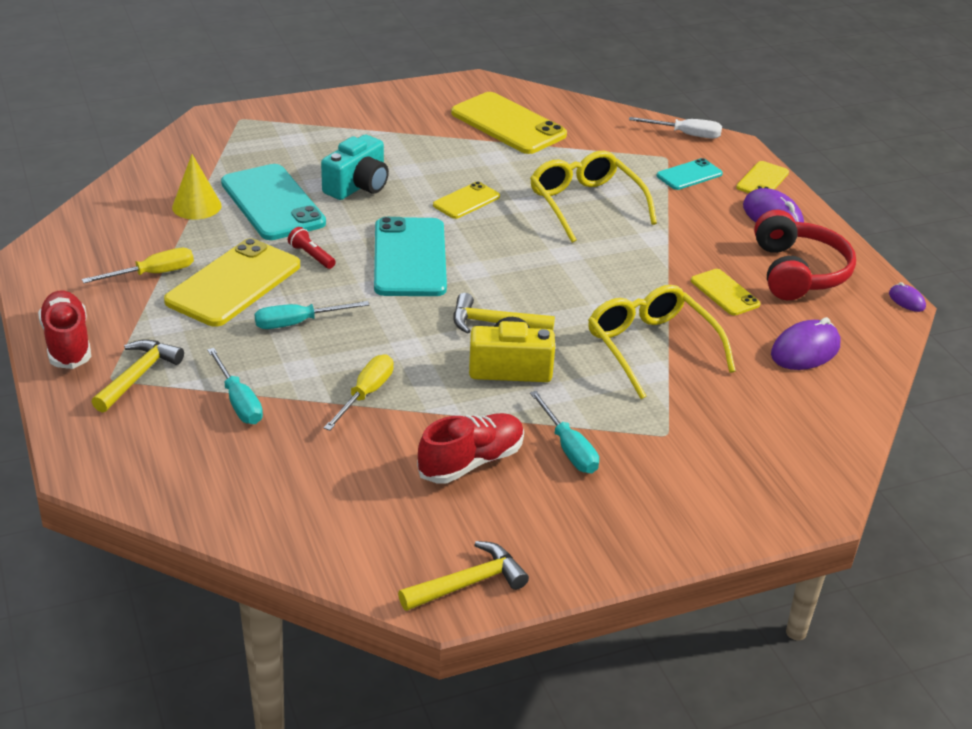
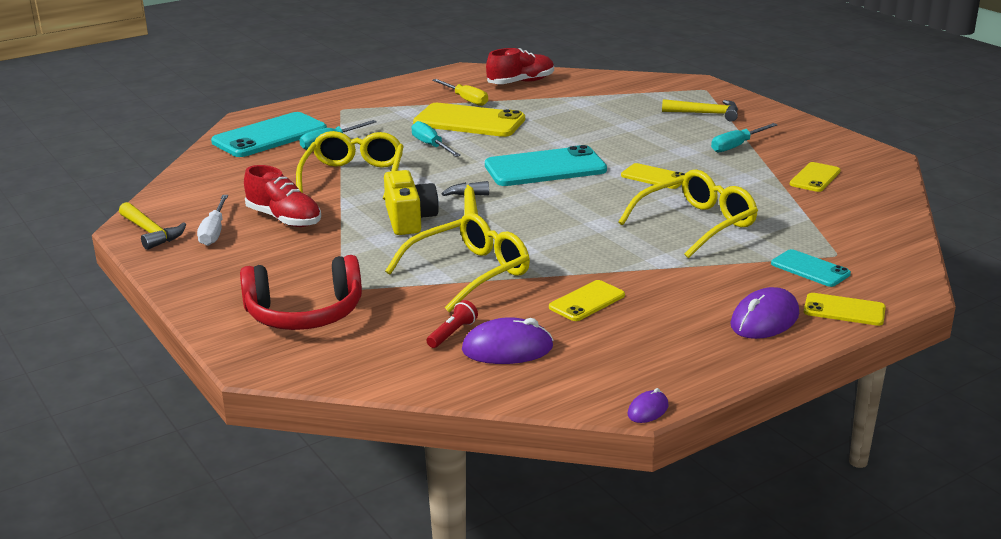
camera: 80 degrees right, 10 degrees down
(67, 343) = (374, 93): red shoe -> red shoe (521, 82)
(138, 376) = (347, 114): yellow hammer -> yellow hammer (706, 114)
(196, 206) = (562, 97): yellow cone -> none
(272, 203) = (587, 116): turquoise phone -> turquoise phone (270, 136)
(311, 256) = (522, 137): red flashlight -> red flashlight (452, 333)
(358, 186) = (639, 138): turquoise camera -> none
(366, 394) = (354, 177): yellow screwdriver -> yellow glasses
(508, 124) = (815, 178): yellow phone -> yellow phone, size x0.53
(568, 448) = (311, 251): turquoise screwdriver -> turquoise screwdriver (737, 146)
(686, 134) = (901, 261): white screwdriver -> white screwdriver (214, 232)
(798, 272) = (658, 340): red headphones -> red headphones (304, 314)
(805, 350) = (507, 349): purple mouse -> purple mouse turned 45 degrees counterclockwise

